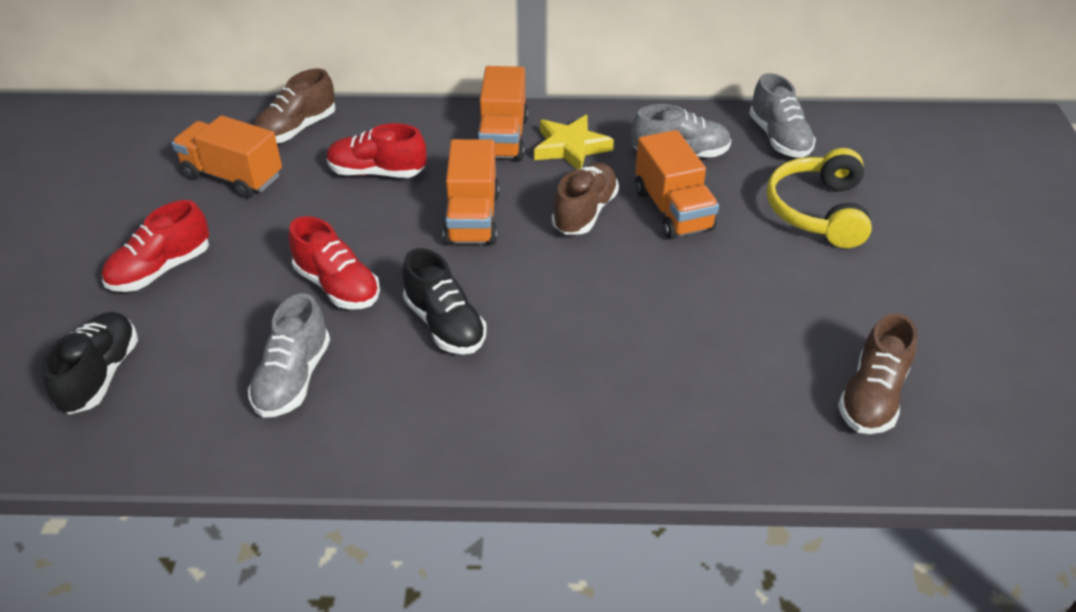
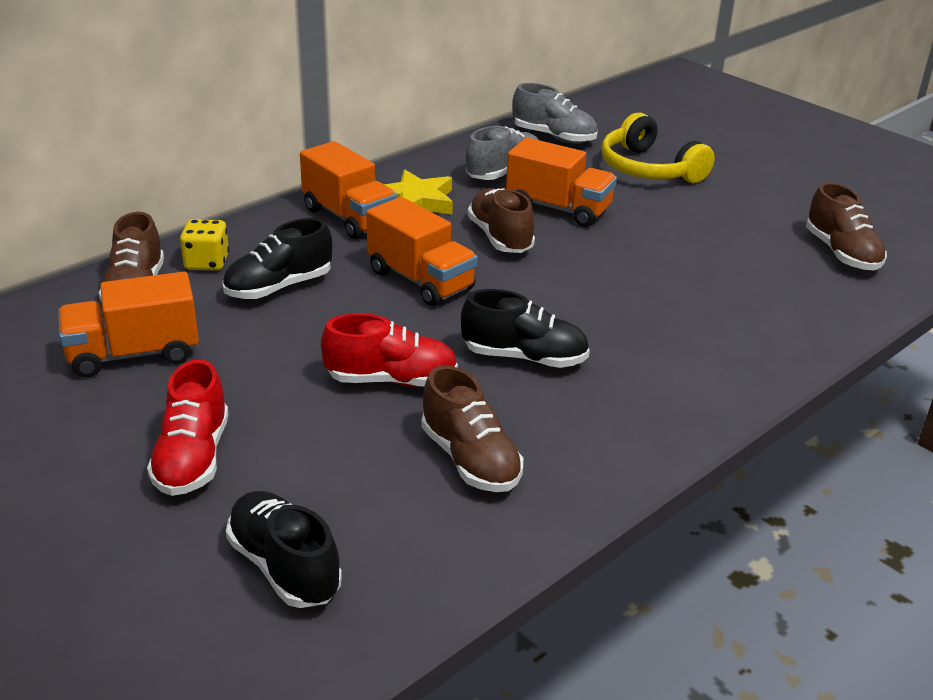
camera: 45 degrees left, 10 degrees down
(293, 378) = (470, 460): grey shoe -> brown shoe
(363, 129) = (207, 262): none -> yellow dice
(377, 172) = (279, 287): red shoe -> black shoe

